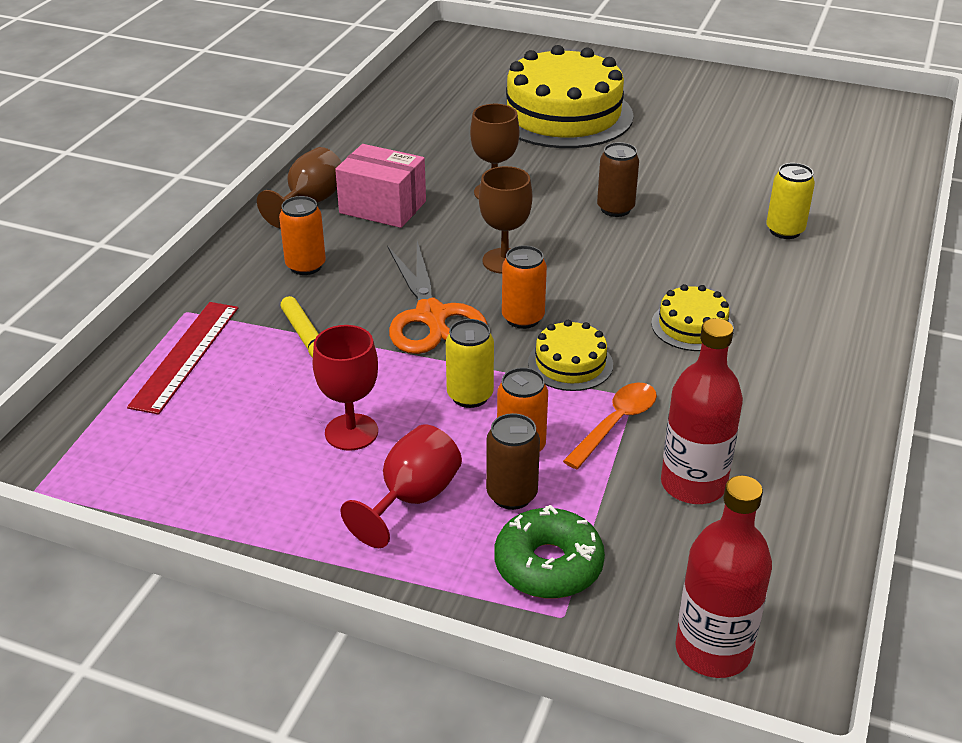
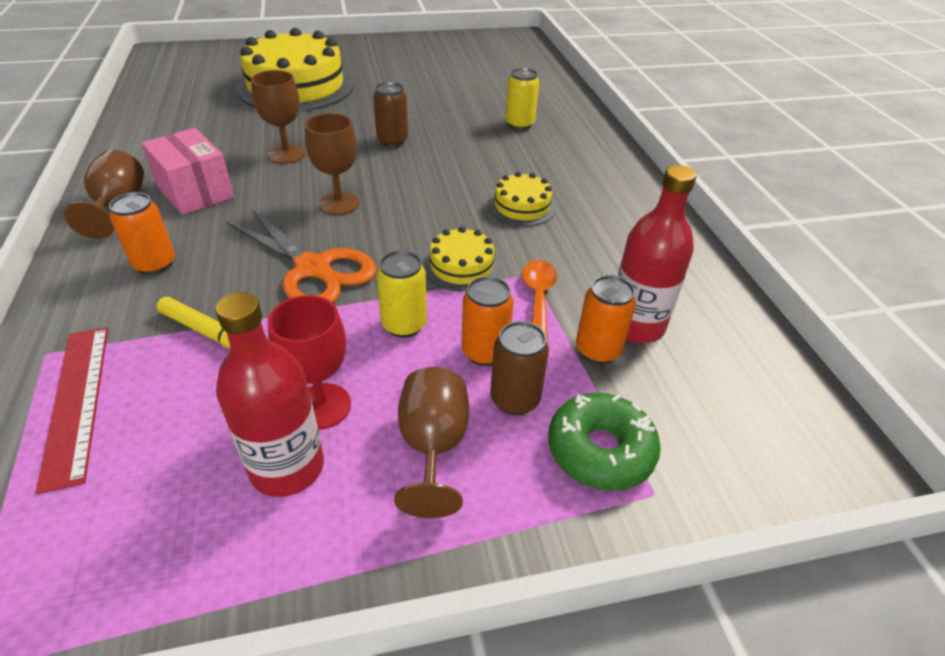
camera: 35 degrees left, 5 degrees up
(382, 207) = (195, 192): pink box -> pink box turned 60 degrees clockwise
(412, 499) = (433, 446): red goblet -> brown goblet
(523, 318) = (393, 243): orange can -> orange can (597, 350)
(713, 650) = (781, 459): red bottle -> red bottle (287, 467)

